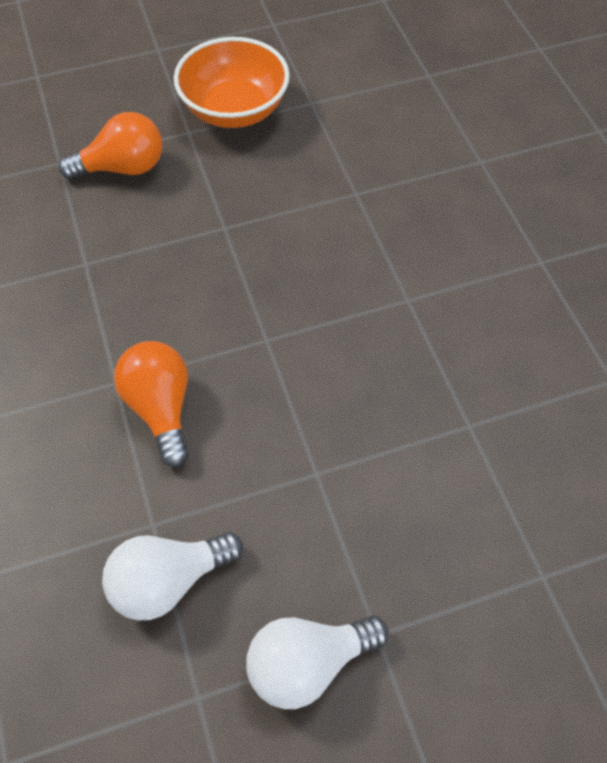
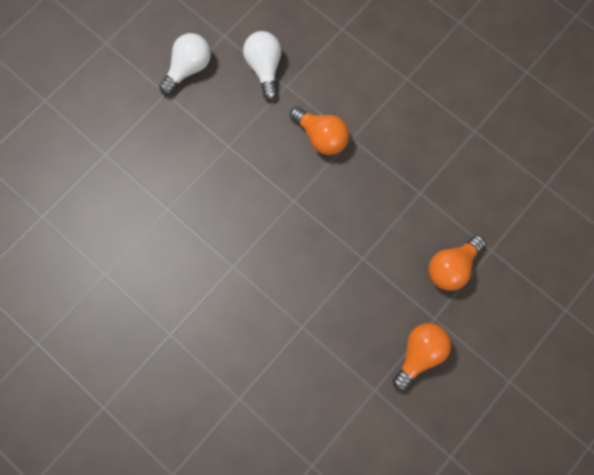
camera: 150 degrees right, 15 degrees up
(168, 580) = (264, 68): white light bulb -> white light bulb turned 45 degrees counterclockwise
(234, 110) = (419, 354): orange bowl -> orange light bulb

